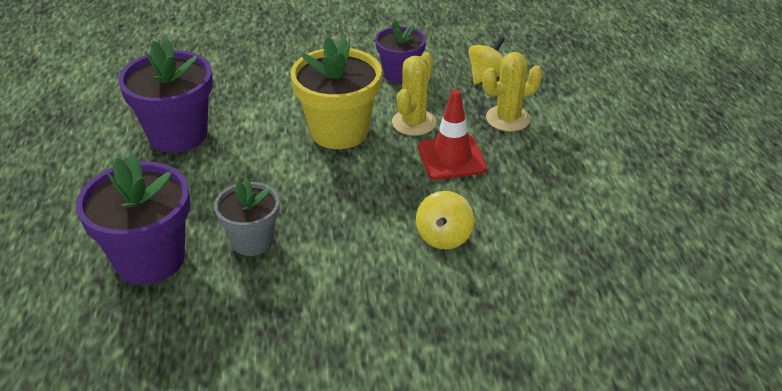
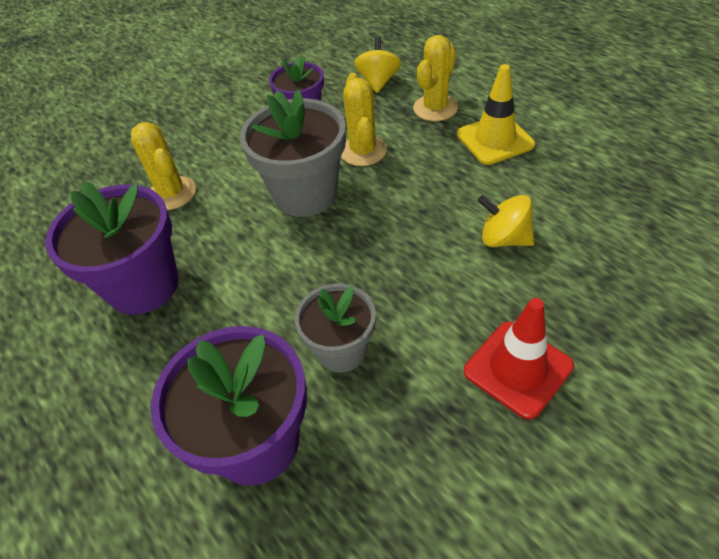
camera: 30 degrees left, 10 degrees up
(253, 85) = (172, 193): none -> yellow cactus
(339, 131) = (305, 194): yellow flower pot -> grey flower pot
(444, 237) = (504, 239): yellow spinning top -> yellow spinning top turned 135 degrees clockwise
(451, 158) = (429, 165): red traffic cone -> red traffic cone (518, 369)
(526, 166) = (495, 140): none -> yellow traffic cone

